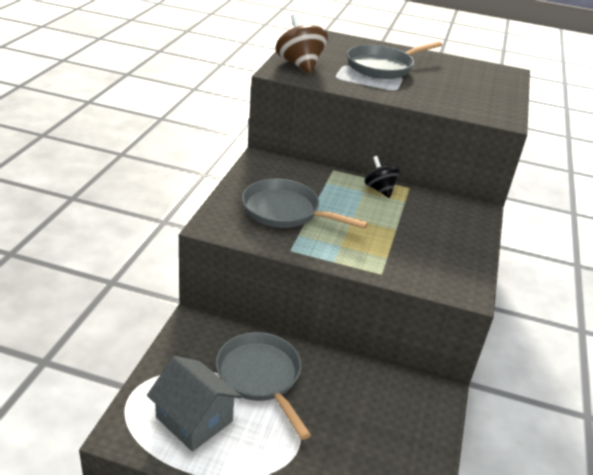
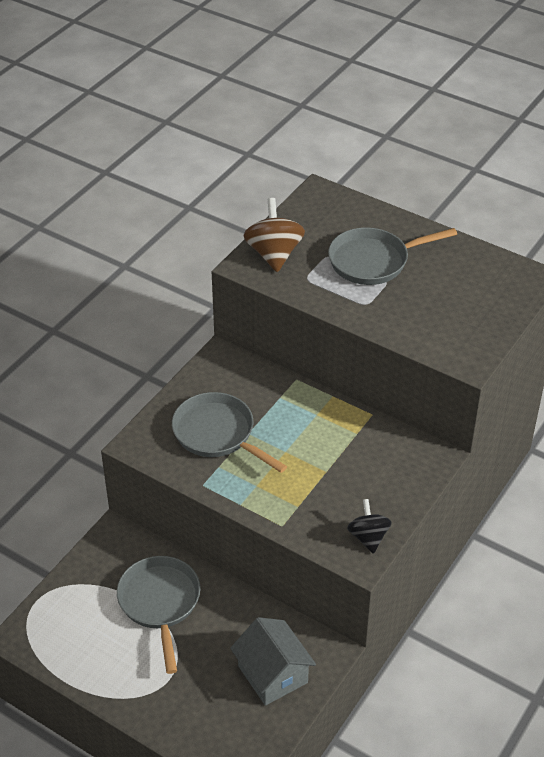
camera: 20 degrees right, 10 degrees up
(194, 419) = (85, 635): grey house -> grey house (272, 674)
(379, 189) = (335, 414): black spinning top -> black spinning top (368, 537)

